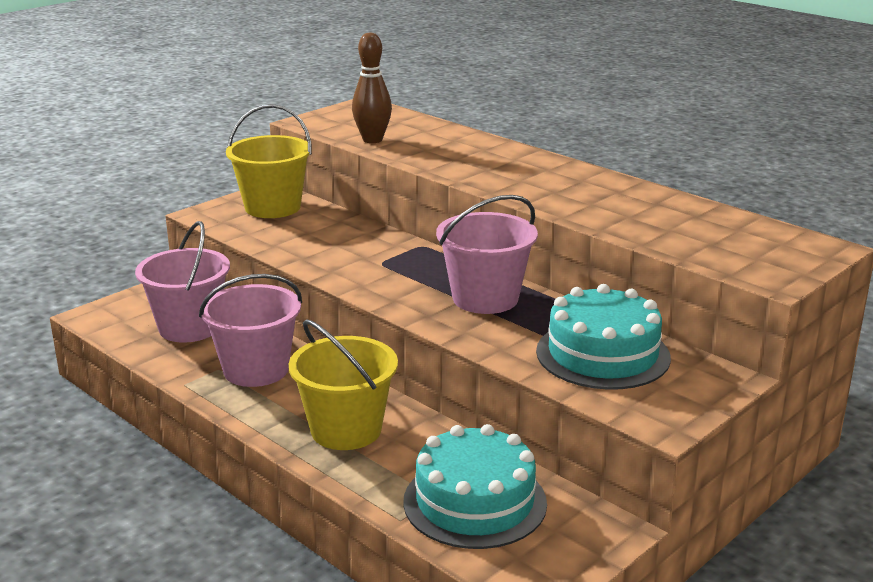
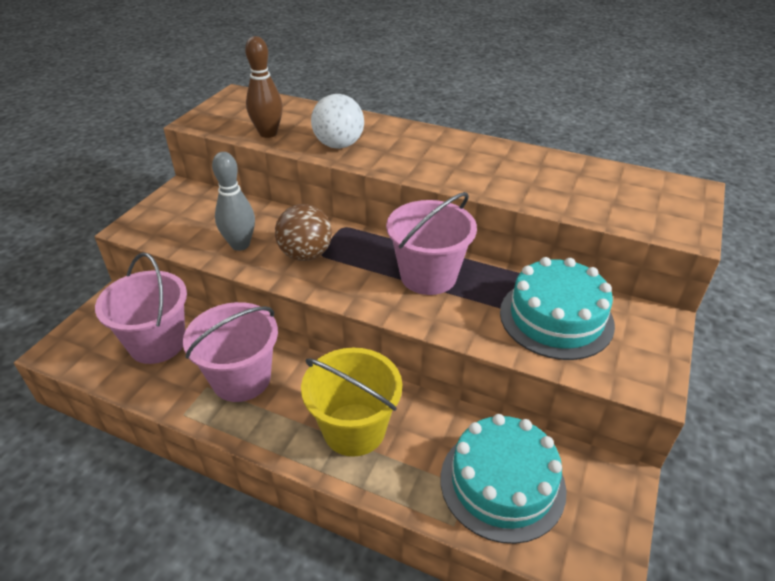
camera: 20 degrees left, 15 degrees up
(272, 207) = (191, 208): yellow bucket -> none
(303, 243) = (240, 245): none -> grey bowling pin
(365, 261) = (306, 254): none -> brown ball
(440, 158) = (339, 145): none -> white ball

